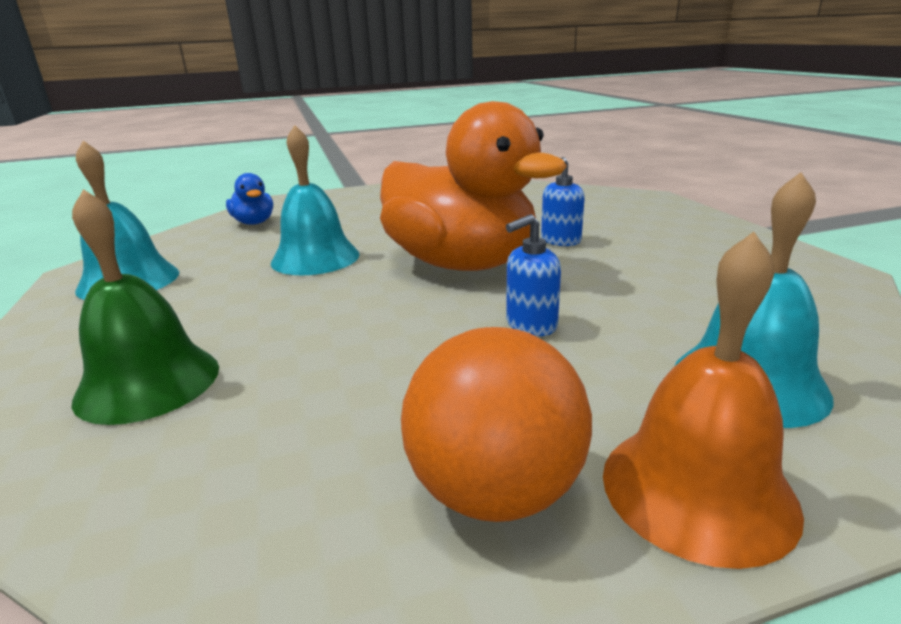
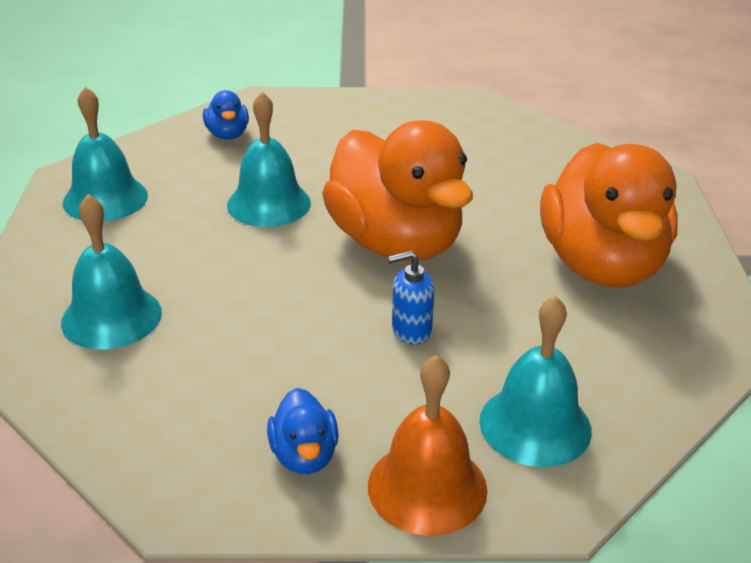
camera: 15 degrees right, 10 degrees up
(148, 382) = (111, 317): green bell -> turquoise bell
(495, 491) = (304, 455): orange ball -> blue duck
(560, 241) = (508, 232): blue soap dispenser -> none
(663, 248) = (601, 265): none -> orange duck

